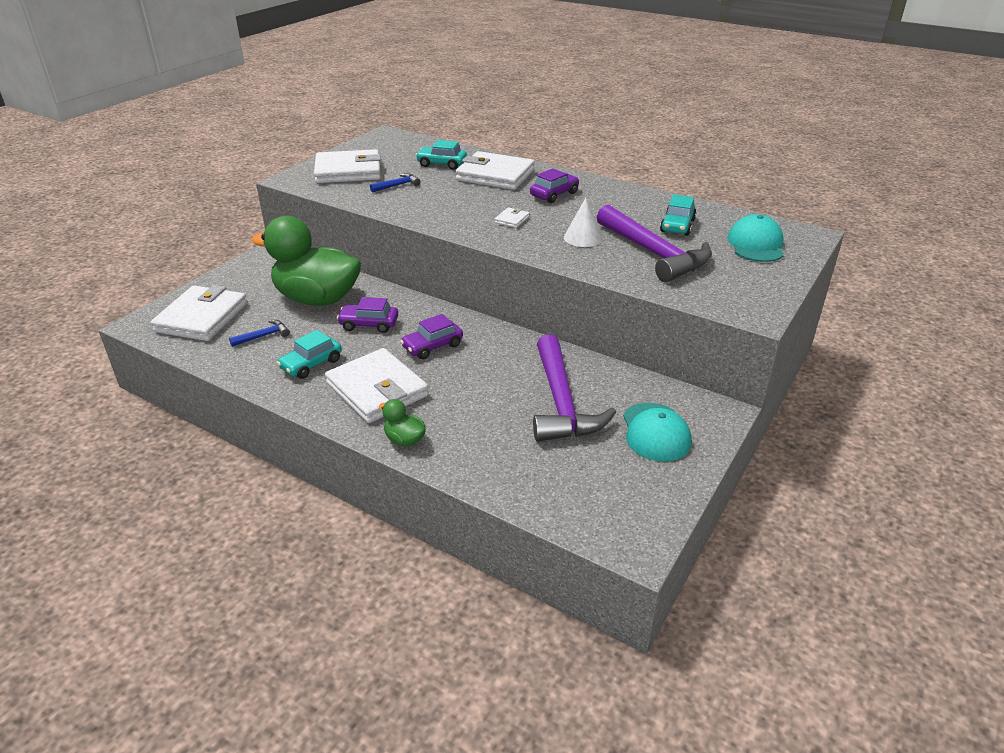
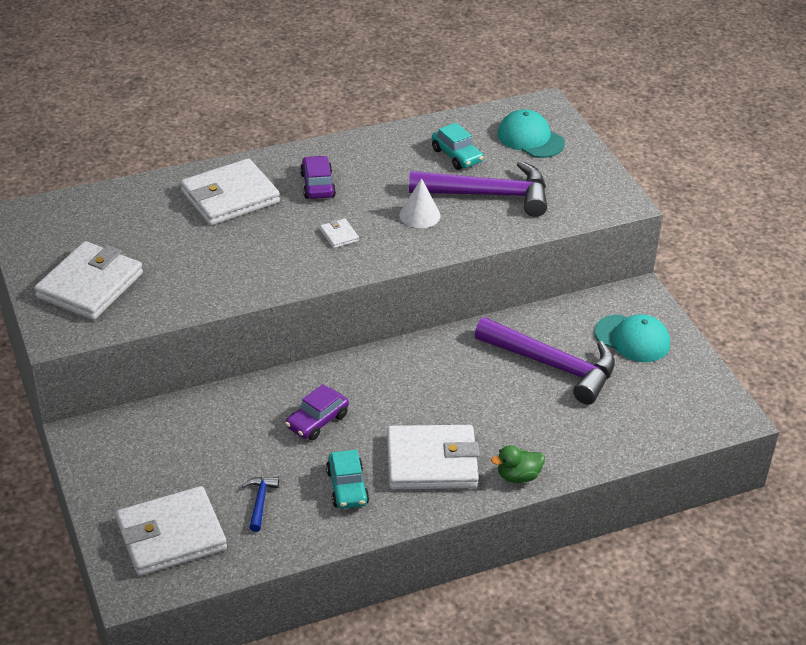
camera: 55 degrees left, 5 degrees up
(202, 317) = (171, 535): white wallet -> white wallet turned 75 degrees counterclockwise
(317, 299) = (228, 436): green duck -> none
(397, 185) = (172, 268): blue hammer -> none
(432, 346) = (398, 397): purple car -> none
(442, 164) = (156, 216): turquoise car -> none

